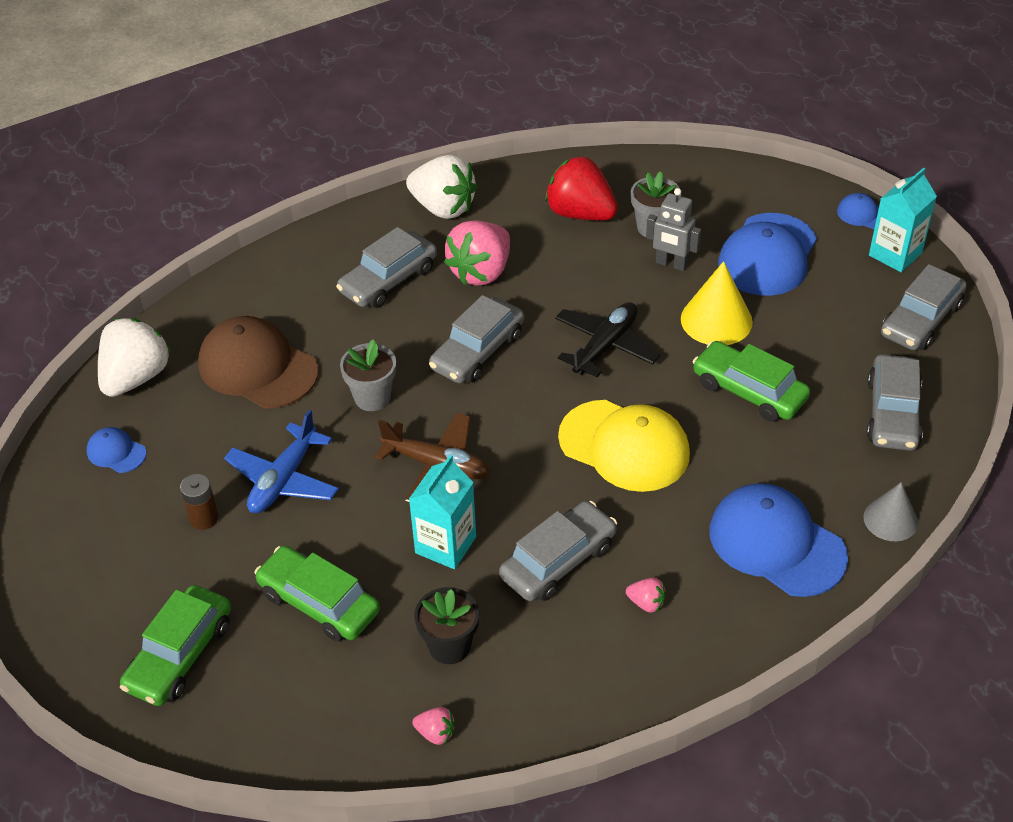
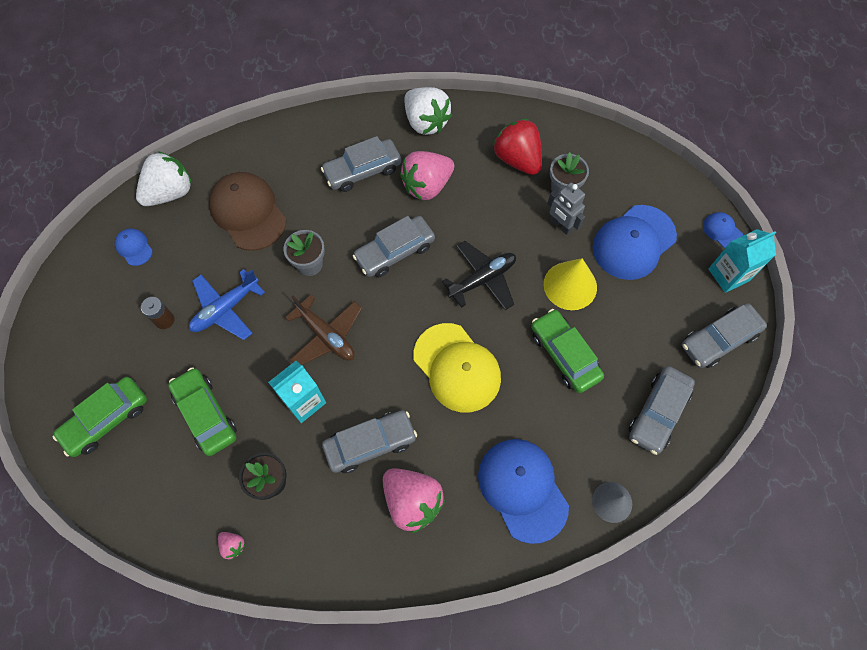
camera: 20 degrees right, 20 degrees up
(646, 603) = (412, 501): pink strawberry -> pink strawberry, size x2.31

